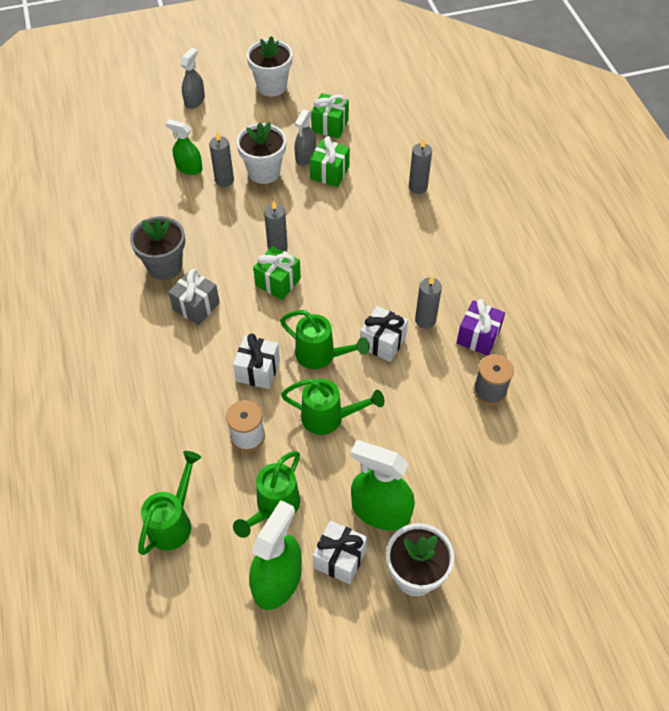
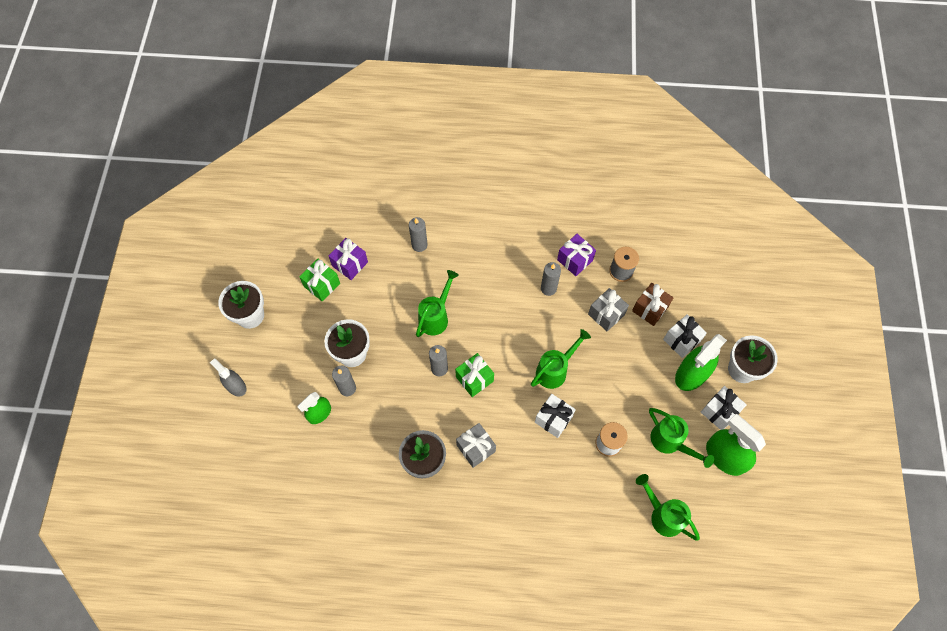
camera: 70 degrees left, 10 degrees up
(305, 156) = (349, 315): grey spray bottle -> none
(329, 418) = (610, 382): green watering can -> green watering can (436, 317)
(330, 173) = (376, 303): green gift -> none
(364, 139) = (350, 264): none -> purple gift
(382, 342) = (558, 324): white gift -> white gift (681, 340)
(420, 390) = (606, 314): none -> grey gift
(452, 437) = (650, 309): none -> brown gift

